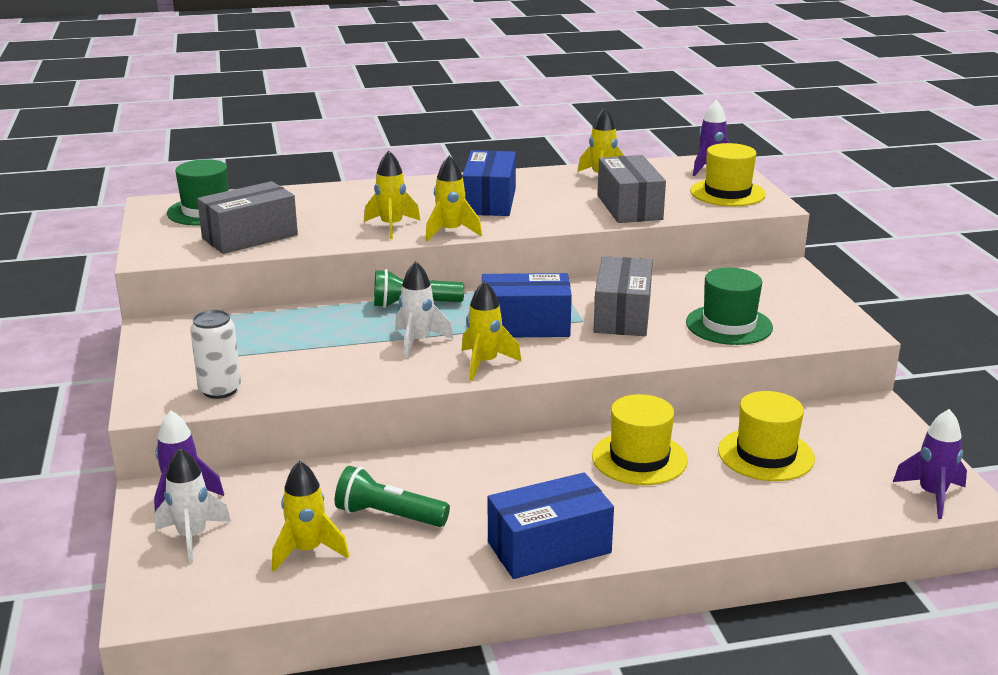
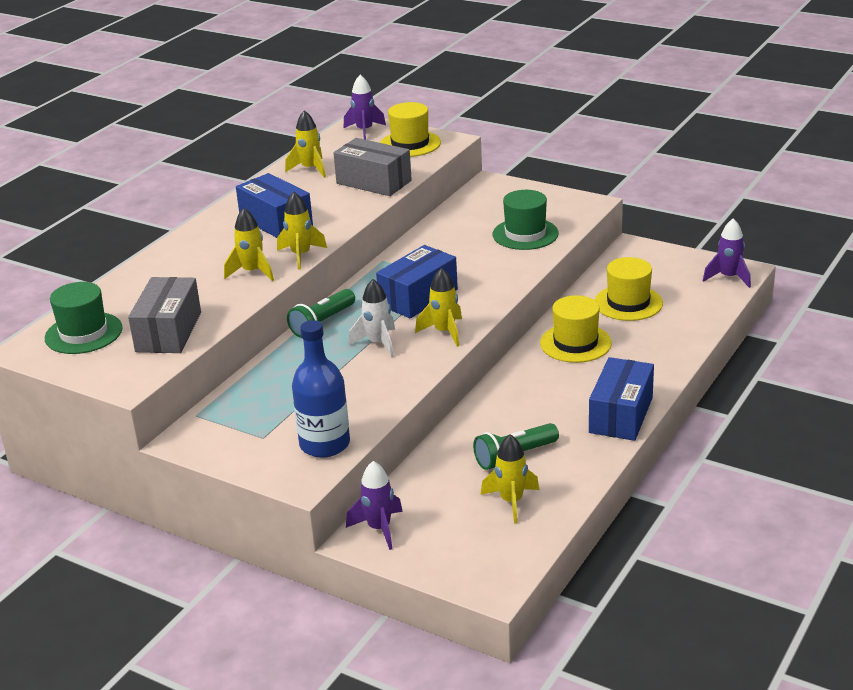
camera: 45 degrees left, 5 degrees up
(192, 537) = (435, 542): white rocket -> none
(220, 390) = (324, 444): white can -> blue bottle
(622, 315) = (459, 260): grey box -> none

